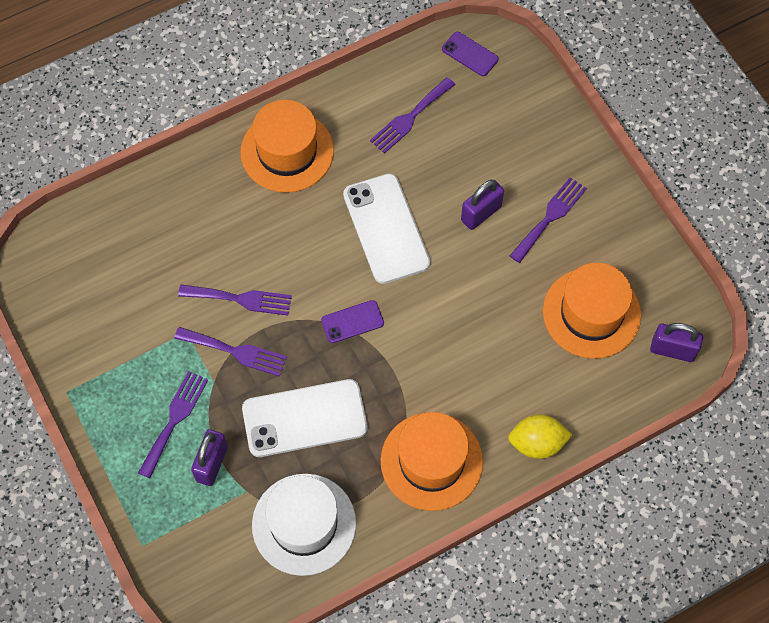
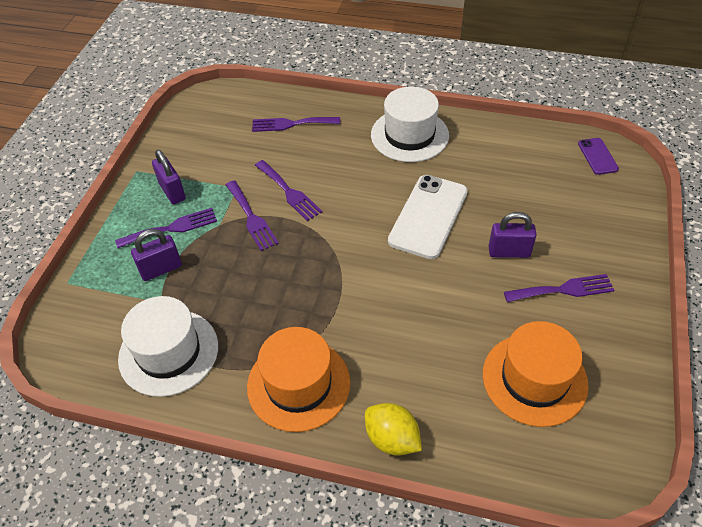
camera: 45 degrees right, 15 degrees down
(287, 151) = (409, 135): orange hat -> white hat
(304, 418) = (247, 287): white phone -> none
(352, 322) = (344, 254): purple phone -> none
(410, 117) = (514, 166): purple fork -> purple fork (291, 124)
(672, 350) = (584, 462): purple padlock -> purple padlock (172, 192)

